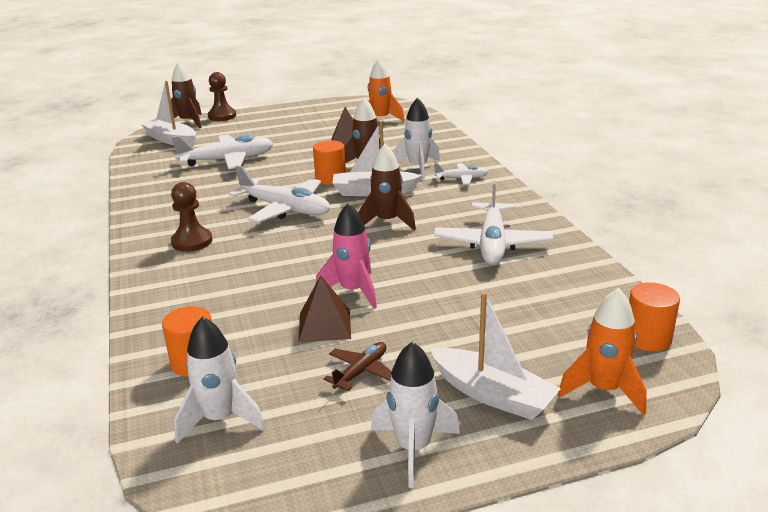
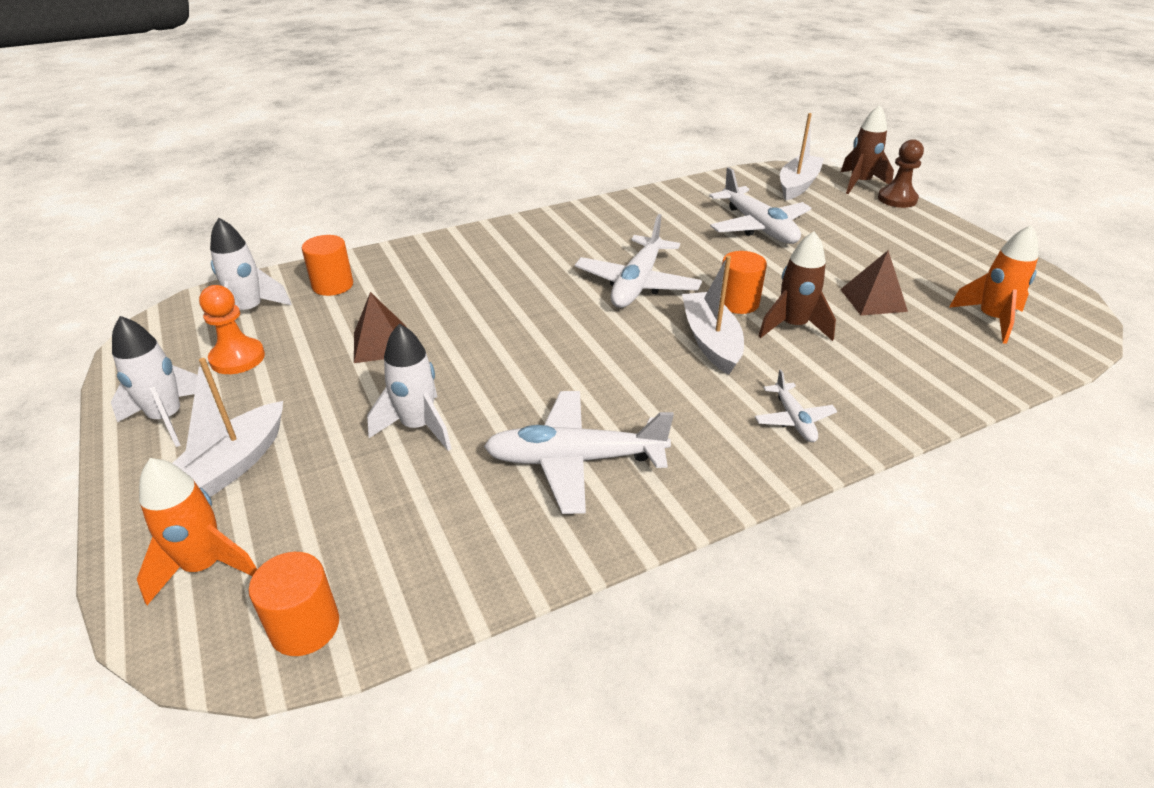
camera: 80 degrees right, 10 degrees up
(192, 241) = (548, 244): brown pawn -> none
(317, 415) = (237, 358): none -> orange pawn
(353, 291) = (447, 354): pink rocket -> none
(361, 371) = (295, 376): brown plane -> none
(387, 222) = (621, 361): brown rocket -> none
(418, 167) = (814, 372): white rocket -> white rocket (418, 426)

